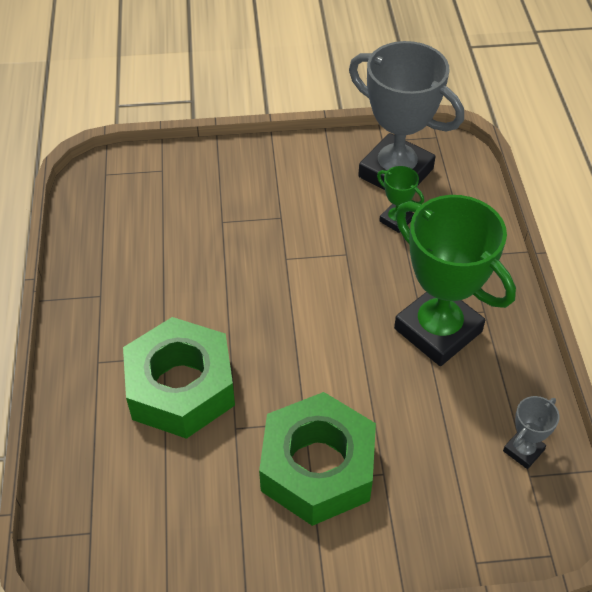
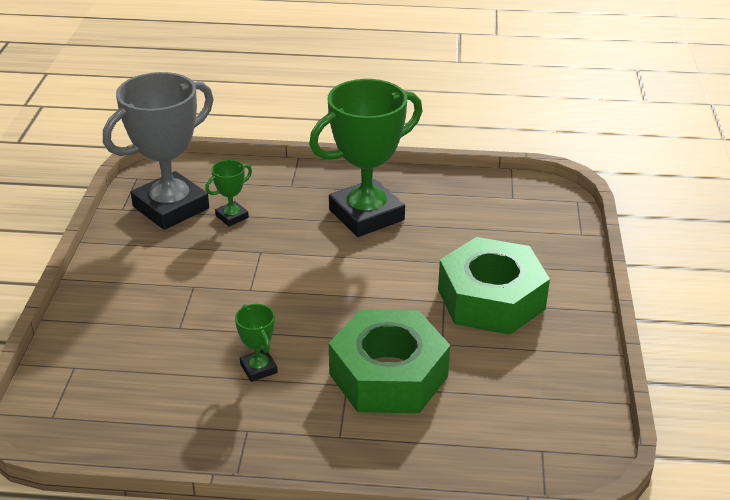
camera: 80 degrees left, 15 degrees down
(176, 287) = (258, 368): none -> green trophy
(523, 450) = (490, 196): grey trophy -> none

